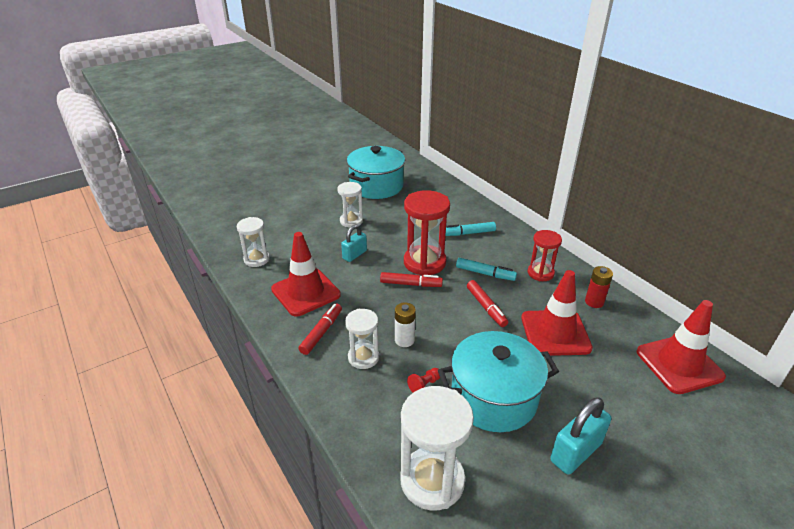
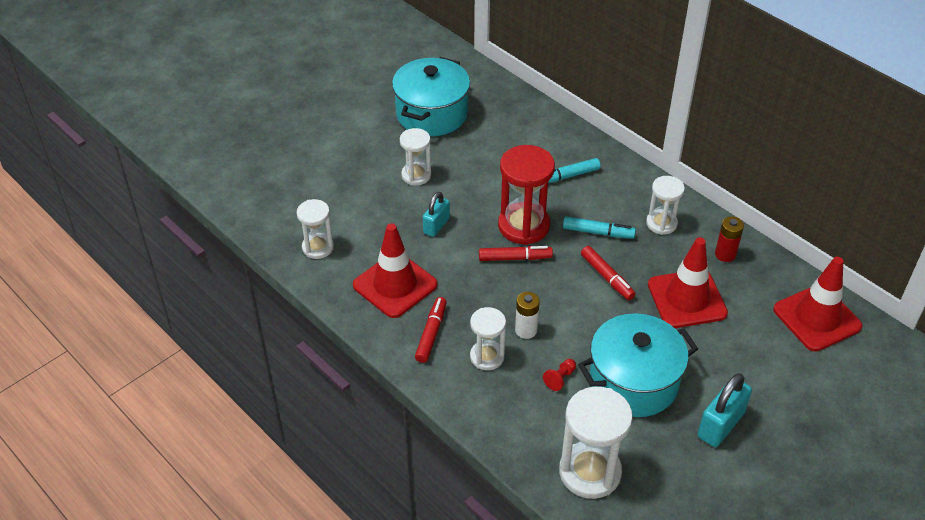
camera: 10 degrees left, 10 degrees up
(540, 273) = (661, 223): red hourglass -> white hourglass

